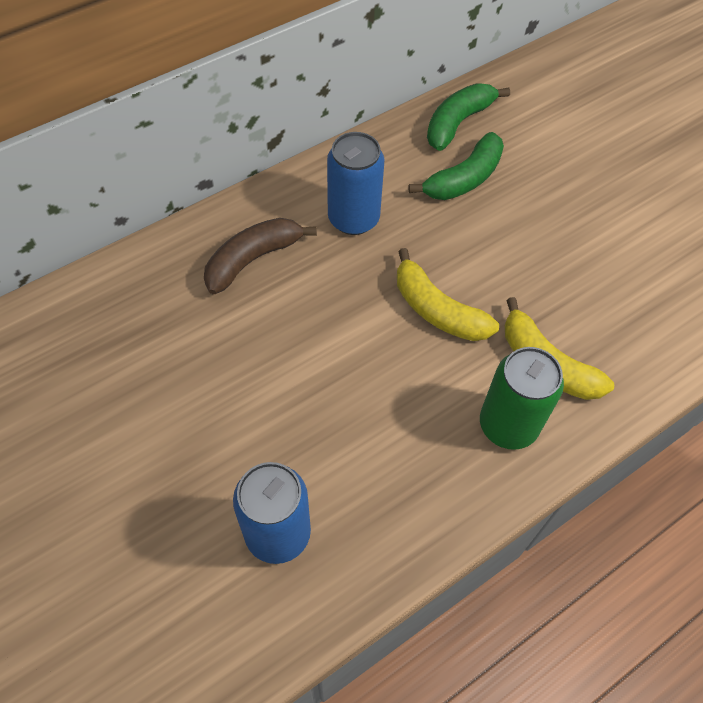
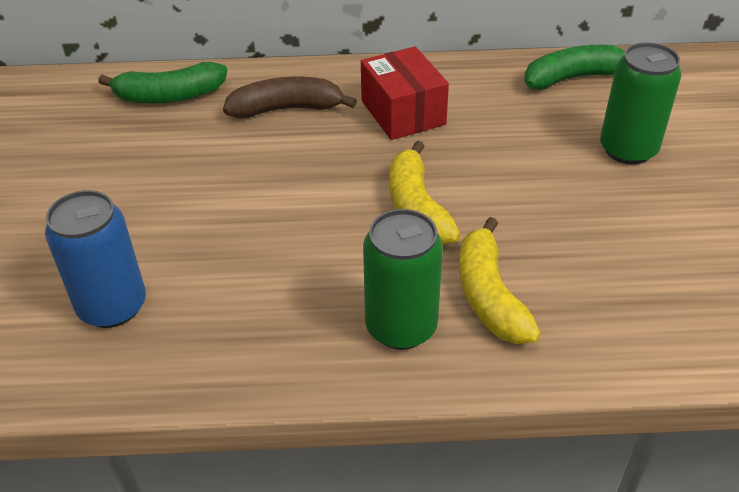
camera: 35 degrees right, 15 degrees down
(353, 219) = (403, 113): blue can -> red box
(464, 179) = (539, 120): green banana -> green banana (169, 96)
(545, 179) = (628, 150): none -> green can

